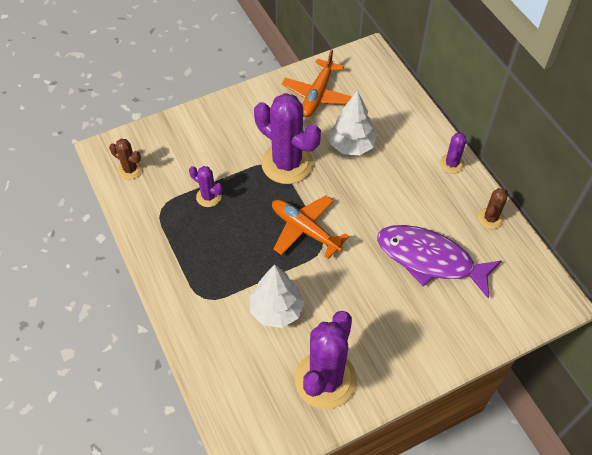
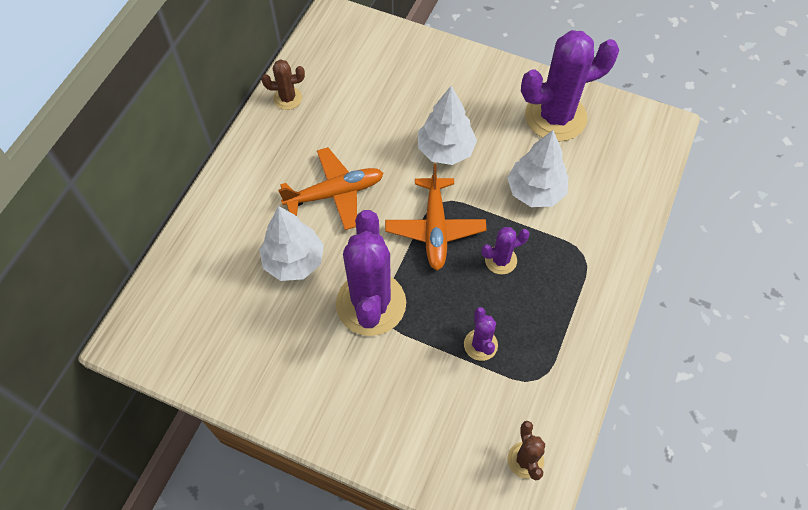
camera: 130 degrees left, 5 degrees up
(317, 95) = (244, 347): orange plane -> orange plane (335, 193)
(360, 281) = (445, 150): none -> white tree
(430, 259) = (374, 116): purple fish -> none
(451, 164) = (245, 161): purple cactus -> purple cactus (500, 260)

